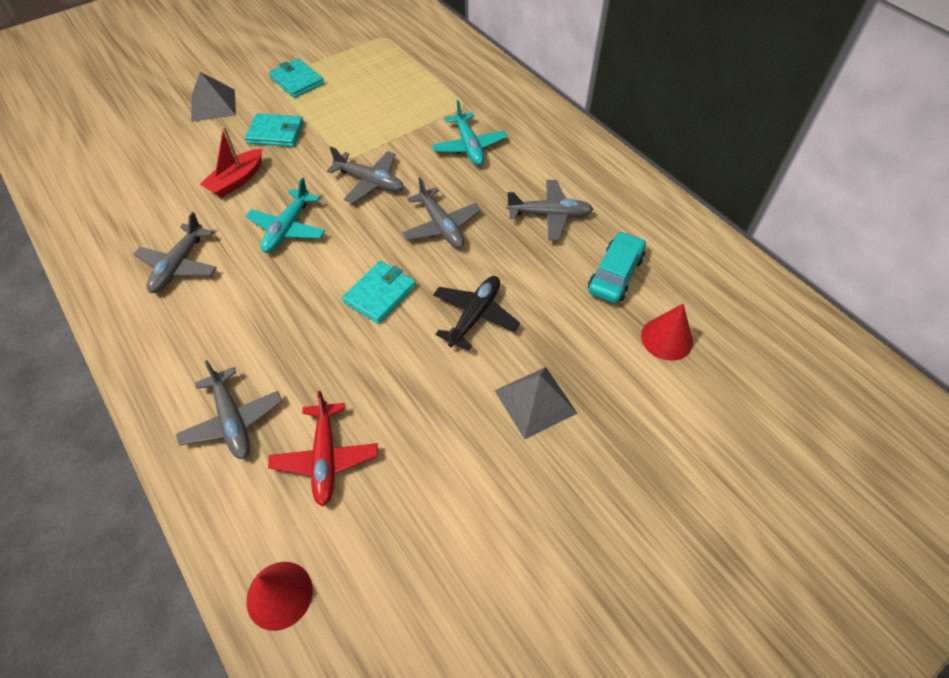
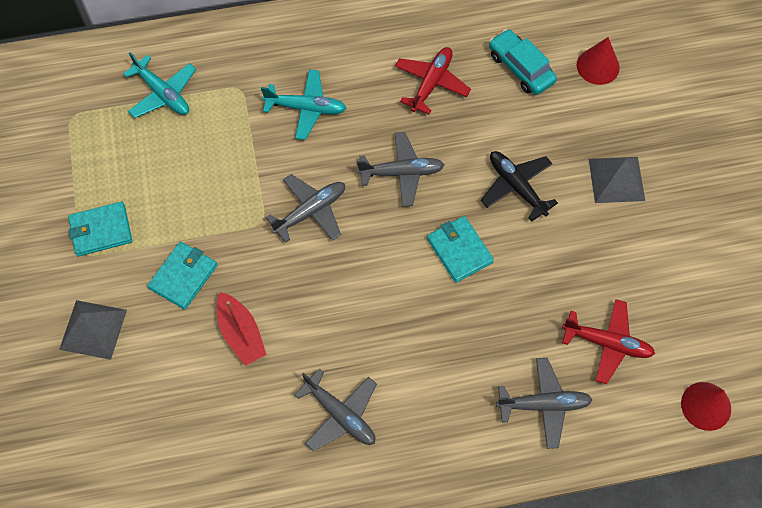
camera: 65 degrees left, 10 degrees up
(288, 229) = (338, 303): turquoise plane -> turquoise plane (163, 94)
(550, 215) = (431, 83): grey plane -> red plane

